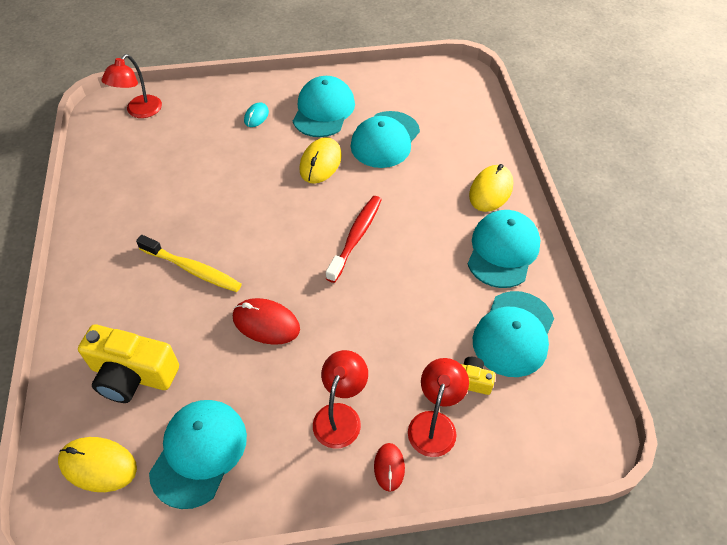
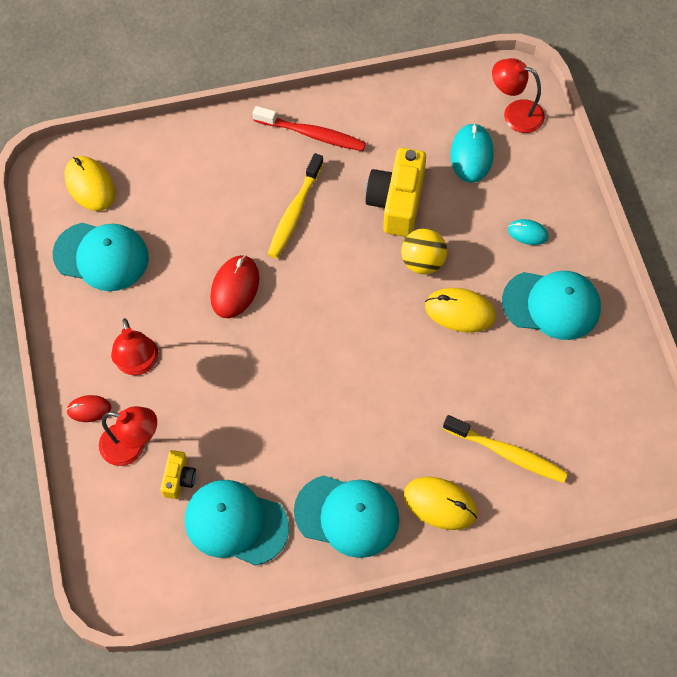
camera: 85 degrees right, 10 degrees up
(98, 465) = (90, 185): yellow mouse -> yellow mouse turned 45 degrees counterclockwise
(132, 375) = (174, 189): yellow camera -> yellow camera (397, 202)
(170, 141) = (471, 155): none -> turquoise mouse
(268, 182) = (422, 262): none -> yellow ball
(340, 416) = (138, 364): red lamp -> red lamp turned 60 degrees clockwise
(356, 237) = (351, 359): red toothbrush -> red toothbrush (312, 134)
(385, 139) = (510, 379): turquoise cap -> none
(448, 147) = (507, 454): none -> yellow toothbrush

